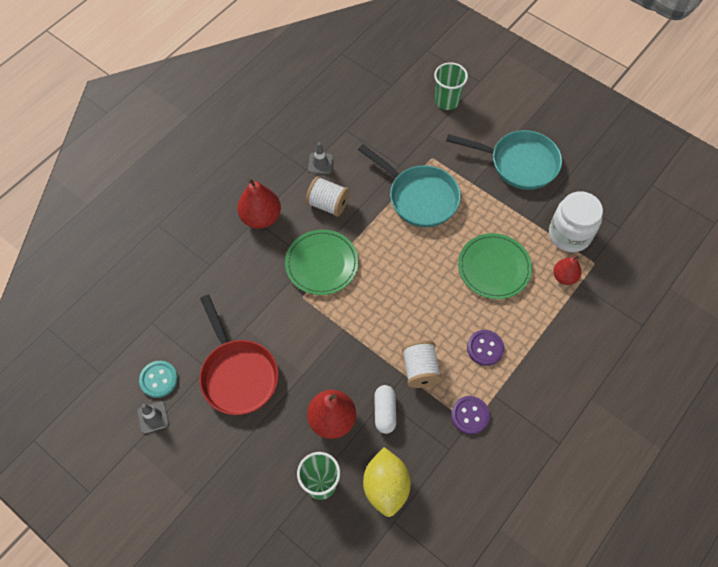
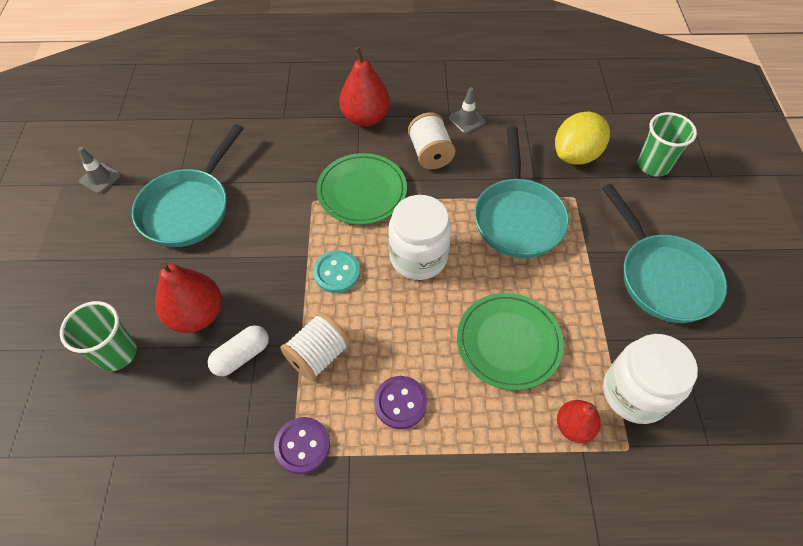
camera: 50 degrees right, 5 degrees down
(159, 379) = (140, 158): turquoise button -> turquoise button (337, 272)
(238, 374) = (189, 208): red pan -> turquoise pan
(386, 487) = (152, 418): yellow lemon -> yellow lemon (576, 155)
(399, 269) = (418, 257): none -> white jar

